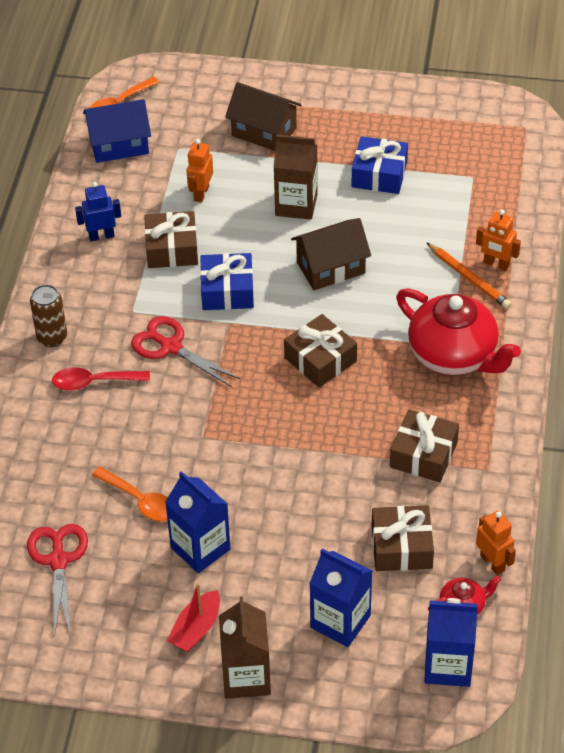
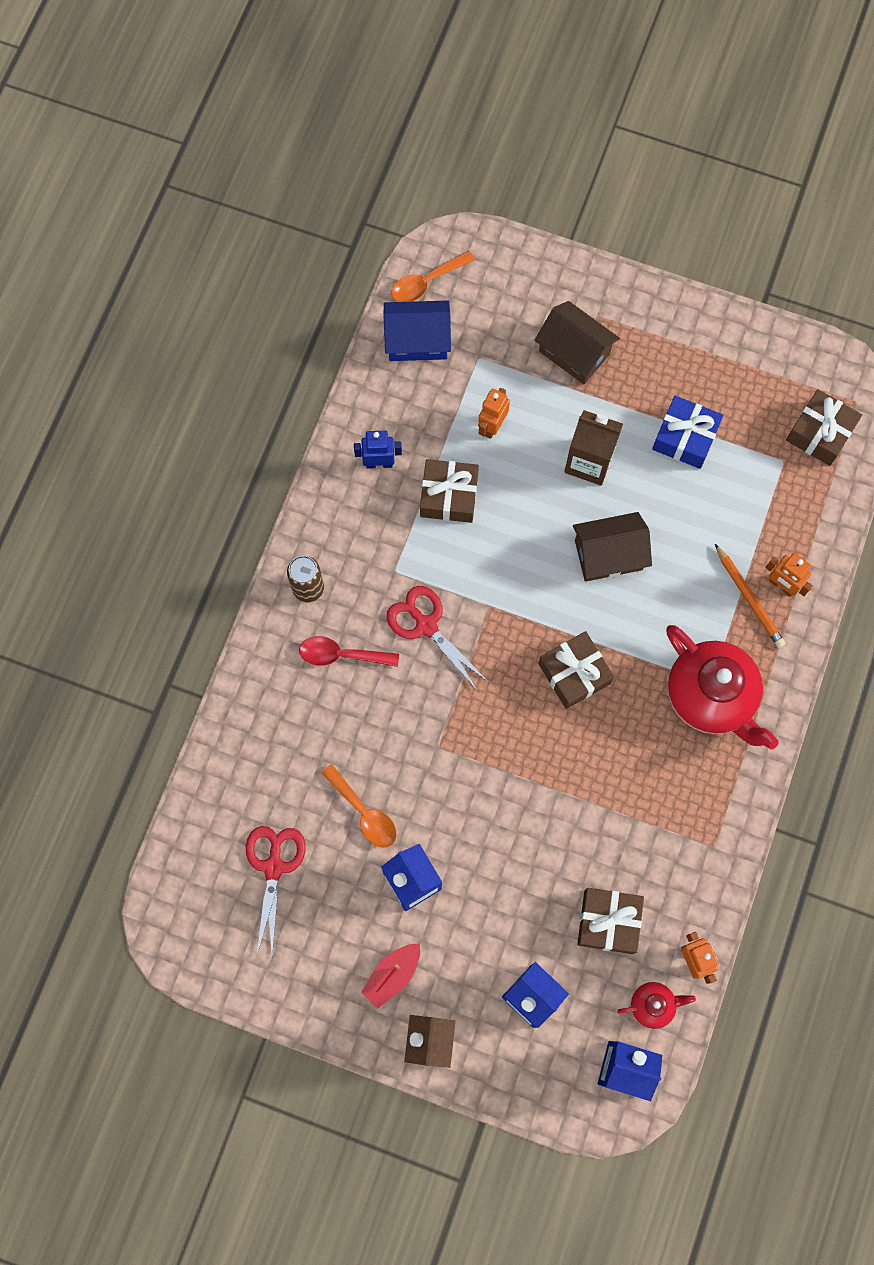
camera: 10 degrees right, 25 degrees up
(227, 291) = (496, 564): blue gift -> none
(423, 454) = (653, 815): brown gift -> brown gift (820, 433)

